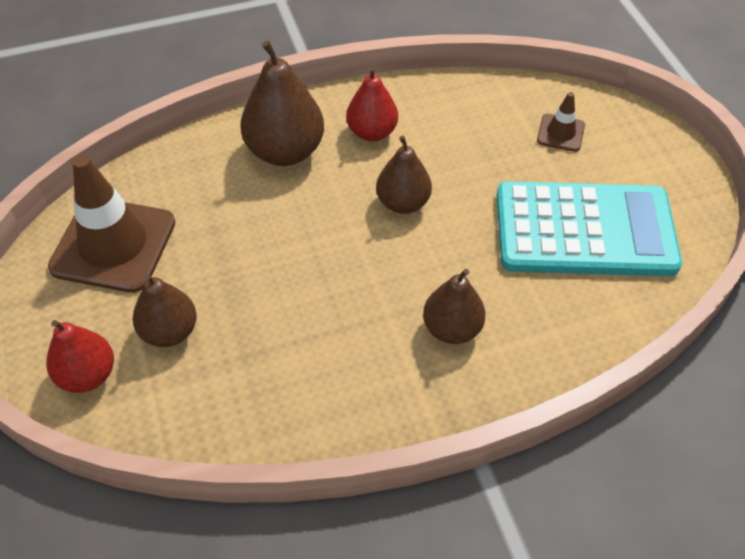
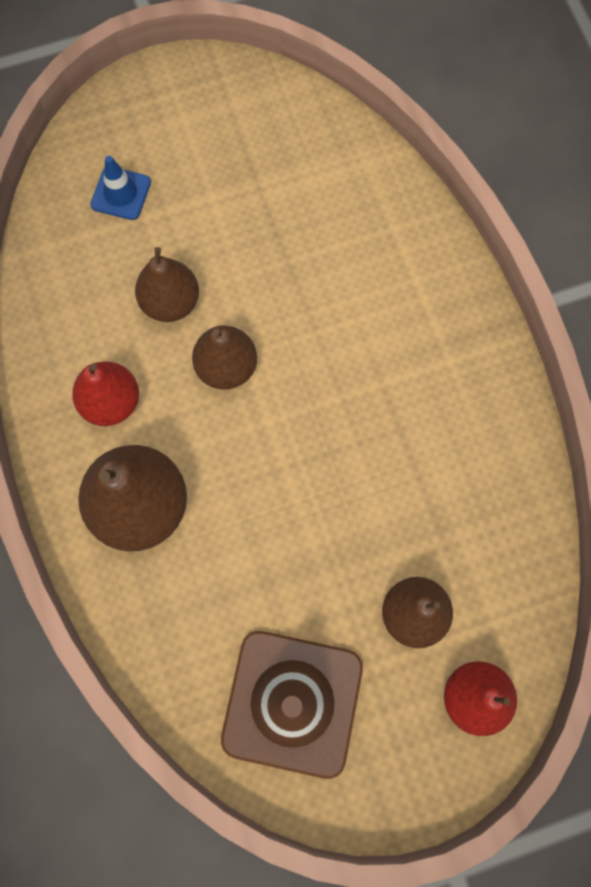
camera: 90 degrees left, 20 degrees up
(451, 328) = (395, 322): brown pear -> brown pear (171, 302)
(560, 133) = (121, 193): brown traffic cone -> blue traffic cone
(584, 230) = (266, 186): turquoise calculator -> none

